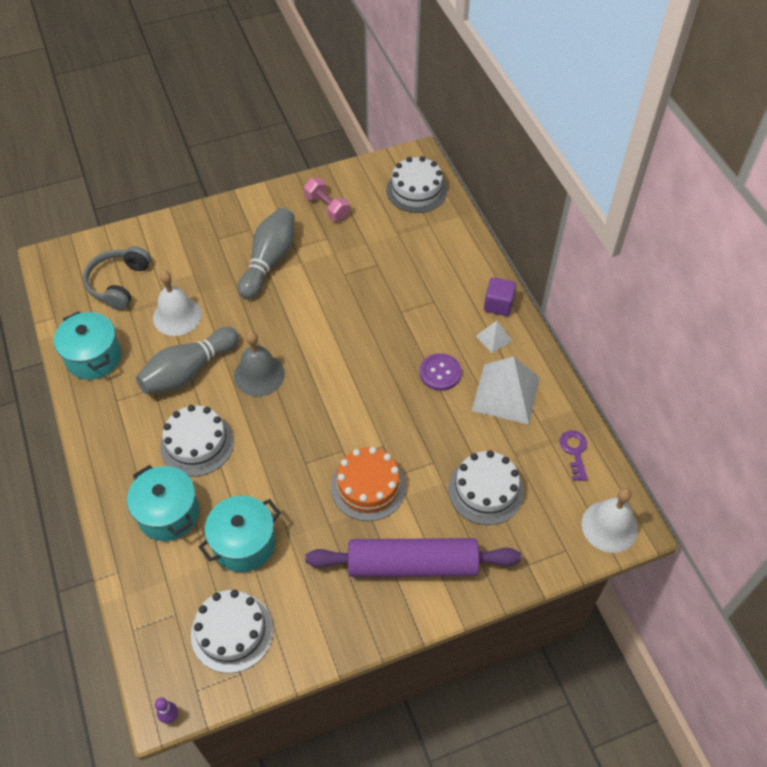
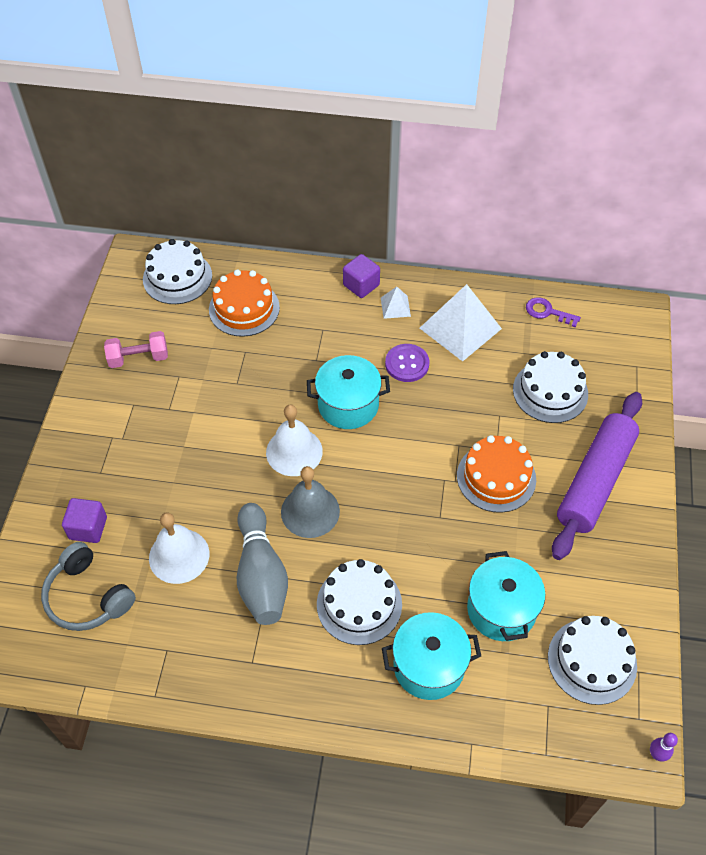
camera: 60 degrees left, 0 degrees up
(94, 357) = (176, 664): turquoise pot -> turquoise pot (348, 405)
(170, 256) = (88, 528): none -> purple cube
(269, 261) = (169, 439): grey bowling pin -> none
(417, 243) = (244, 308): none -> orange cake
(609, 526) = (630, 326): white bell -> white bell (294, 451)

